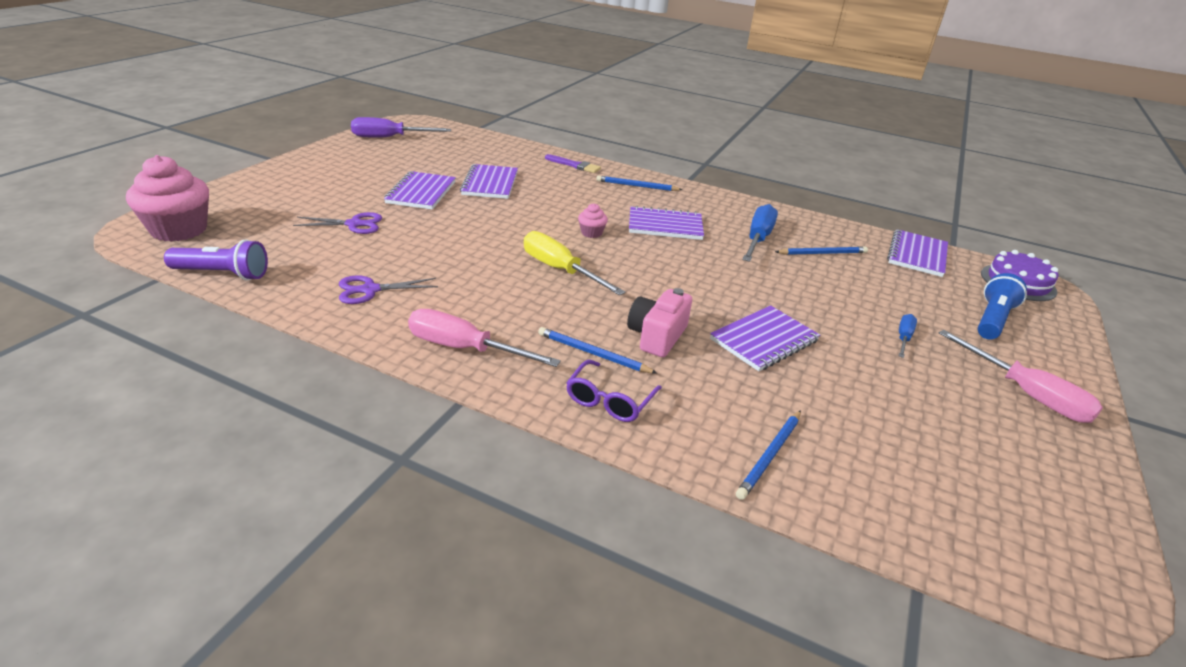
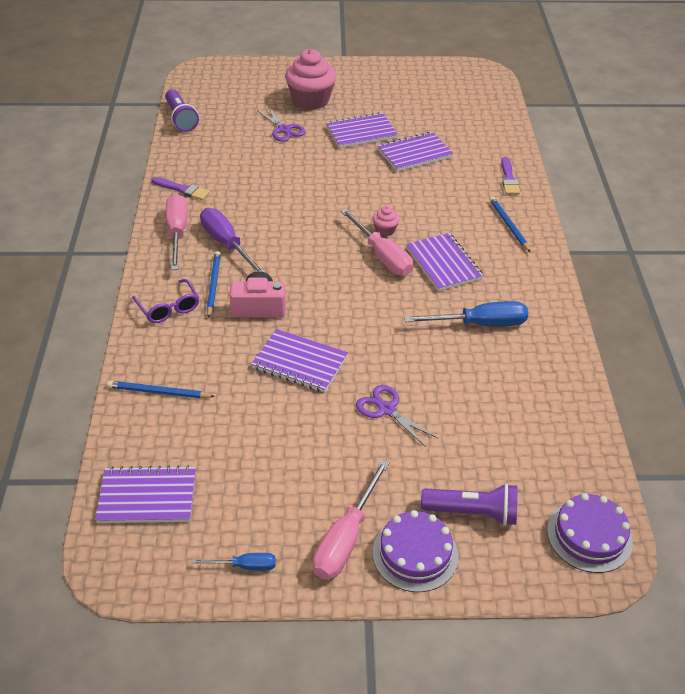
camera: 65 degrees right, 10 degrees up
(179, 230) = (213, 80): pink cupcake -> pink cupcake (310, 100)
(370, 290) = (210, 172): purple scissors -> purple scissors (386, 409)
(379, 318) = (183, 189): none -> purple brush
(389, 138) = (439, 78): purple screwdriver -> purple screwdriver (226, 244)
(560, 270) = (309, 235): yellow screwdriver -> none
(610, 400) = (168, 307): purple glasses -> purple glasses turned 120 degrees counterclockwise
(629, 247) = (382, 256): none -> pink screwdriver
(822, 253) = (496, 372): blue pencil -> none
(903, 338) = (376, 447): blue screwdriver -> blue screwdriver (245, 566)
(917, 255) = (570, 444): purple notebook -> purple notebook (147, 497)
(992, 319) = (473, 512): blue flashlight -> purple flashlight
(1044, 363) = (415, 554): none -> purple cake

